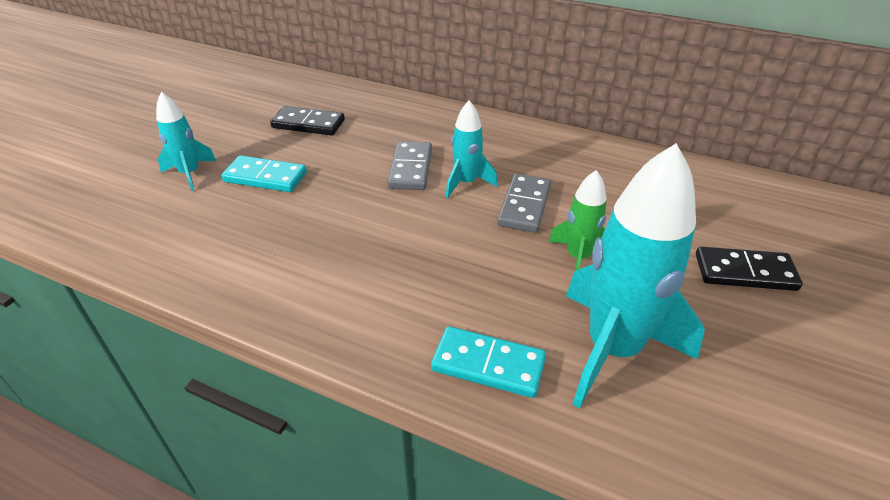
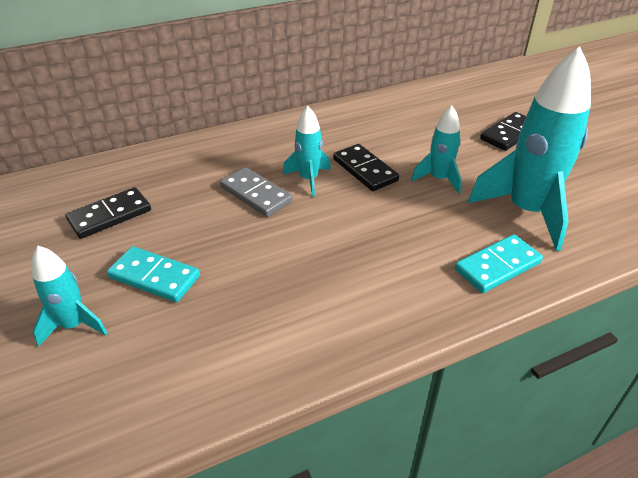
camera: 50 degrees left, 0 degrees up
(265, 177) = (154, 277): turquoise domino -> turquoise domino turned 60 degrees clockwise
(524, 205) = (365, 170): grey domino -> black domino
(578, 257) = (438, 179): green rocket -> turquoise rocket

